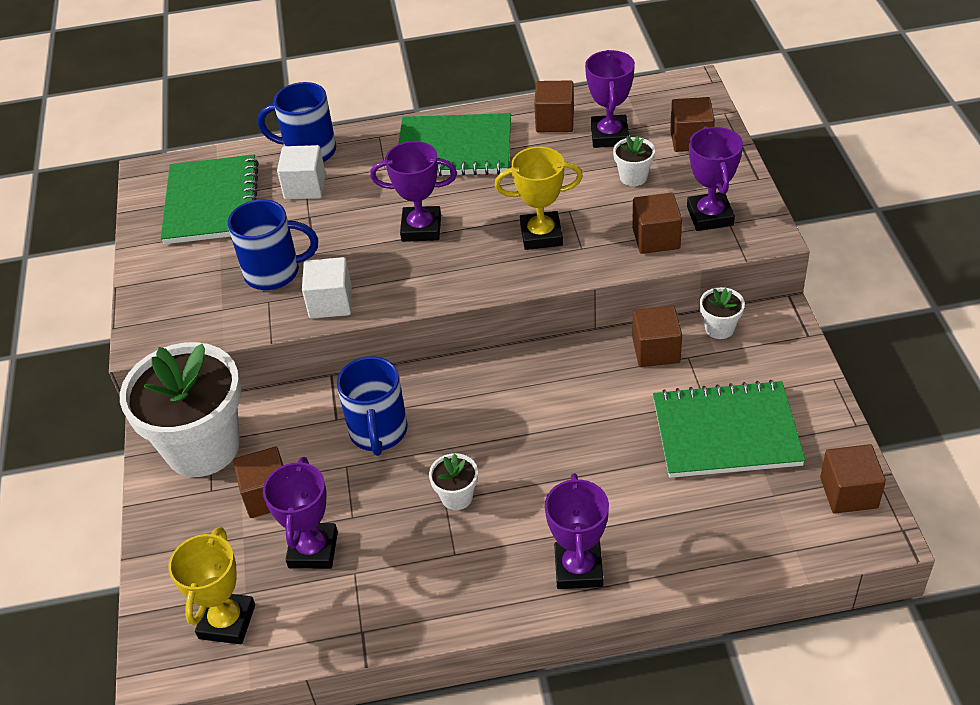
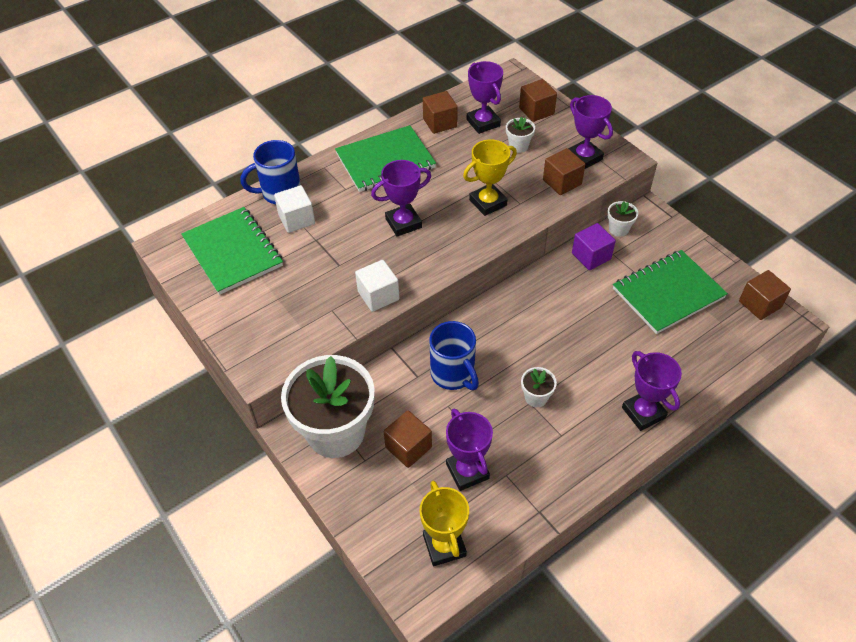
camera: 30 degrees left, 5 degrees up
(275, 272) = (321, 288): blue mug -> none
(656, 350) = (591, 256): brown cube -> purple cube

